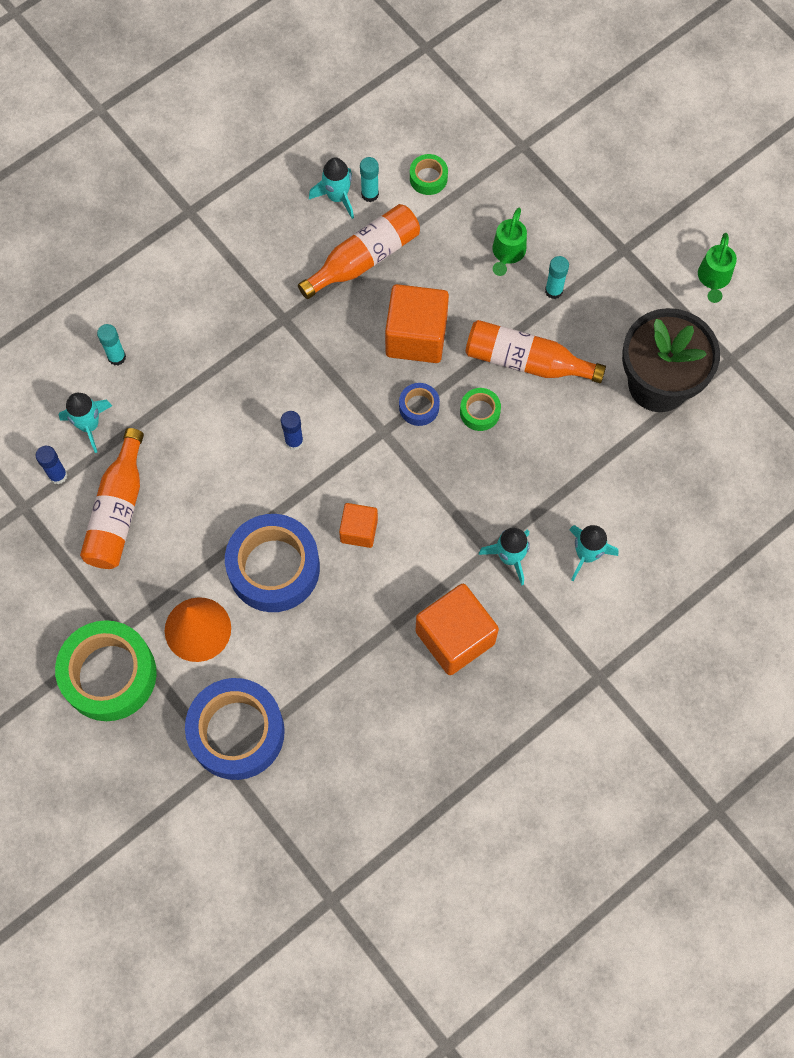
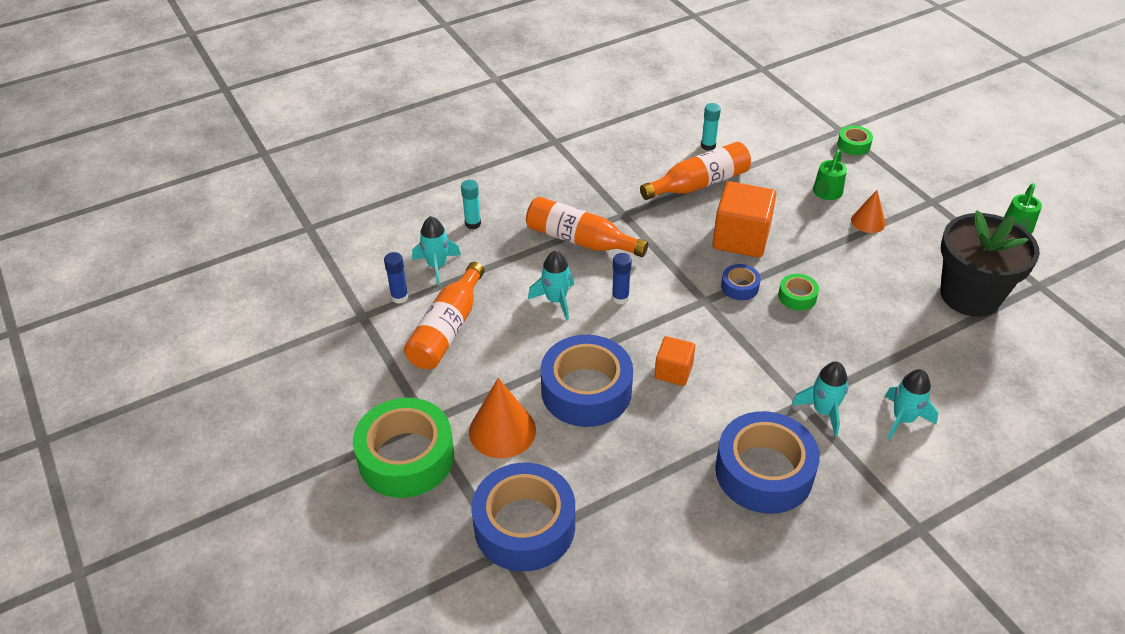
camera: 10 degrees right, 25 degrees down
(337, 197) = (680, 145): turquoise rocket -> turquoise rocket (556, 300)
(428, 178) = (759, 141): green tape -> green tape (853, 145)
(455, 637) = (764, 472): orange cube -> blue tape
(526, 361) = (842, 266): orange bottle -> orange bottle (580, 240)
(553, 291) = (868, 221): turquoise glue stick -> orange cone

